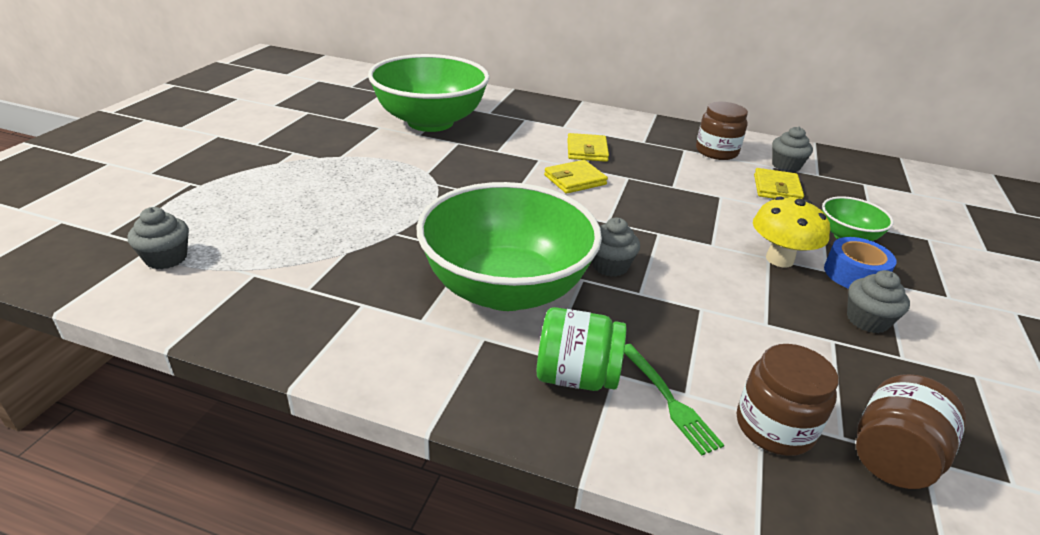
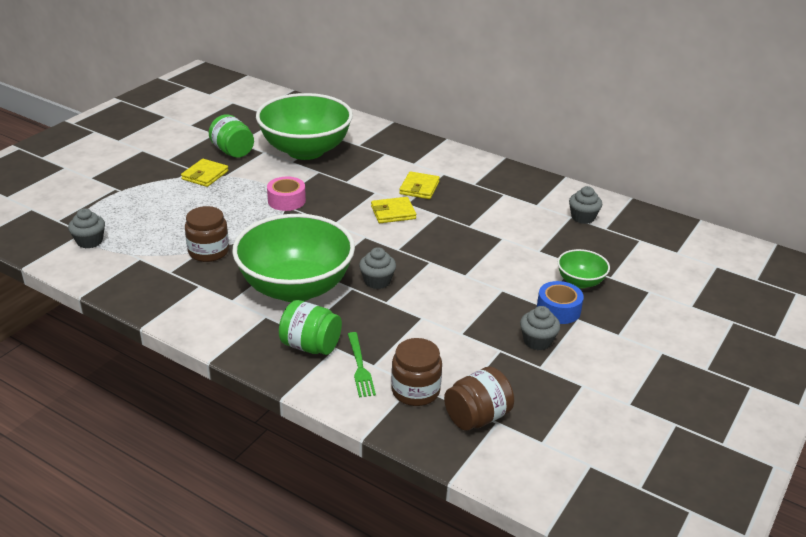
camera: 15 degrees right, 0 degrees up
(340, 129) = (233, 151): none -> green jar
(435, 178) = (286, 200): none -> pink tape
(716, 151) = (531, 198): brown jar -> brown jar (208, 251)
(776, 188) = (556, 236): yellow wallet -> yellow wallet (205, 175)
(779, 259) = (509, 292): yellow mushroom -> none

